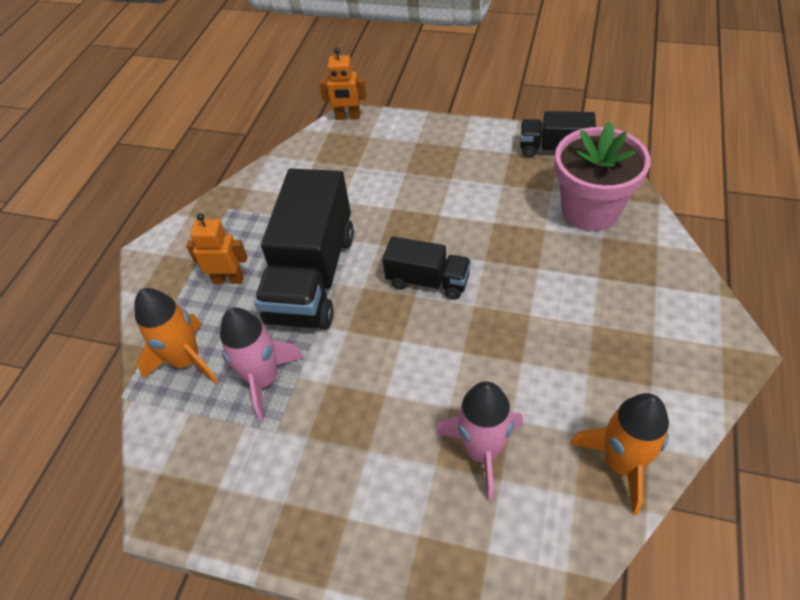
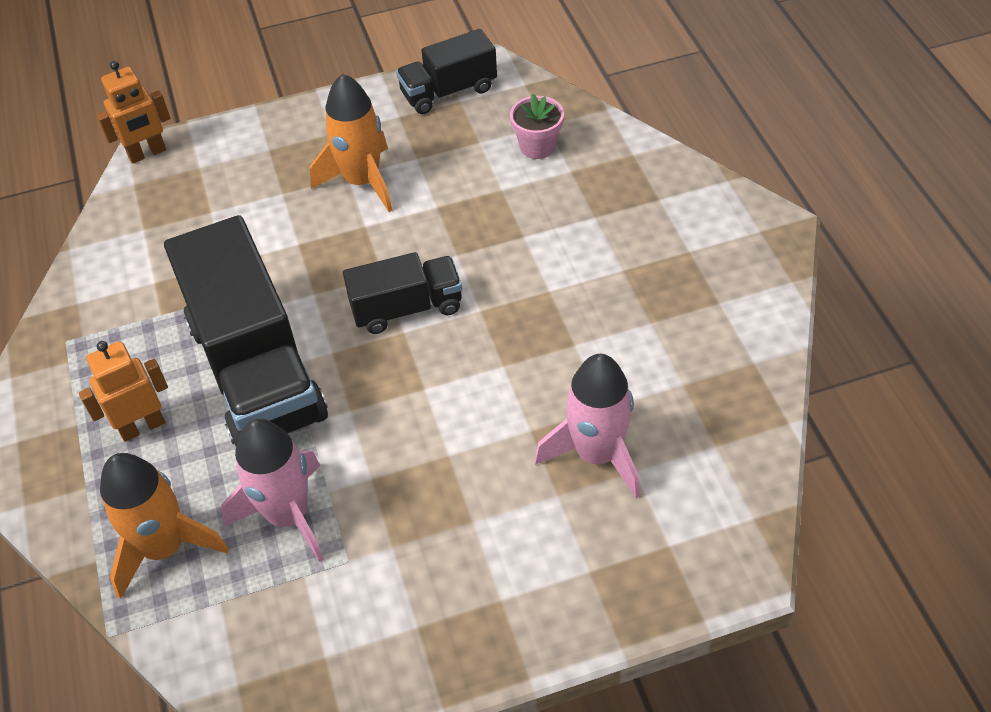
camera: 35 degrees left, 0 degrees up
(590, 210) = (537, 146): pink flower pot -> pink flower pot, size x0.48
(621, 463) = (738, 392): orange rocket -> orange rocket (362, 181)

